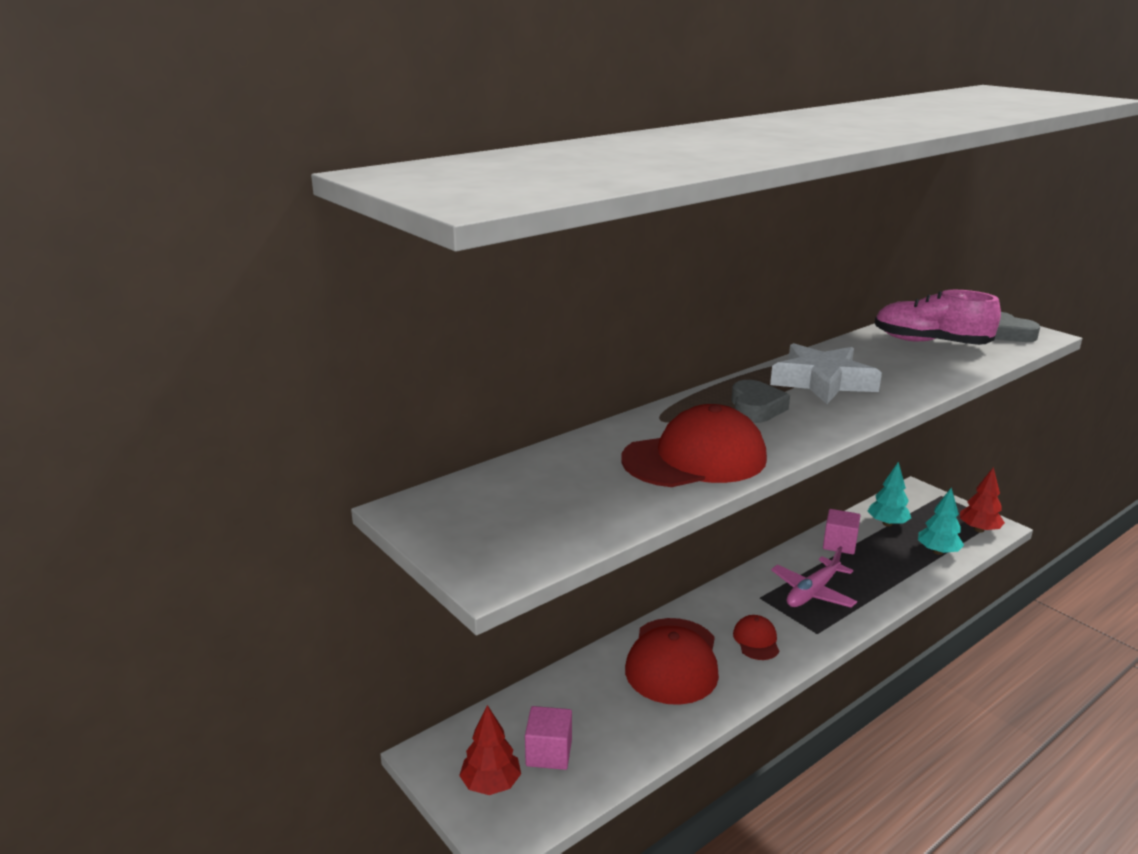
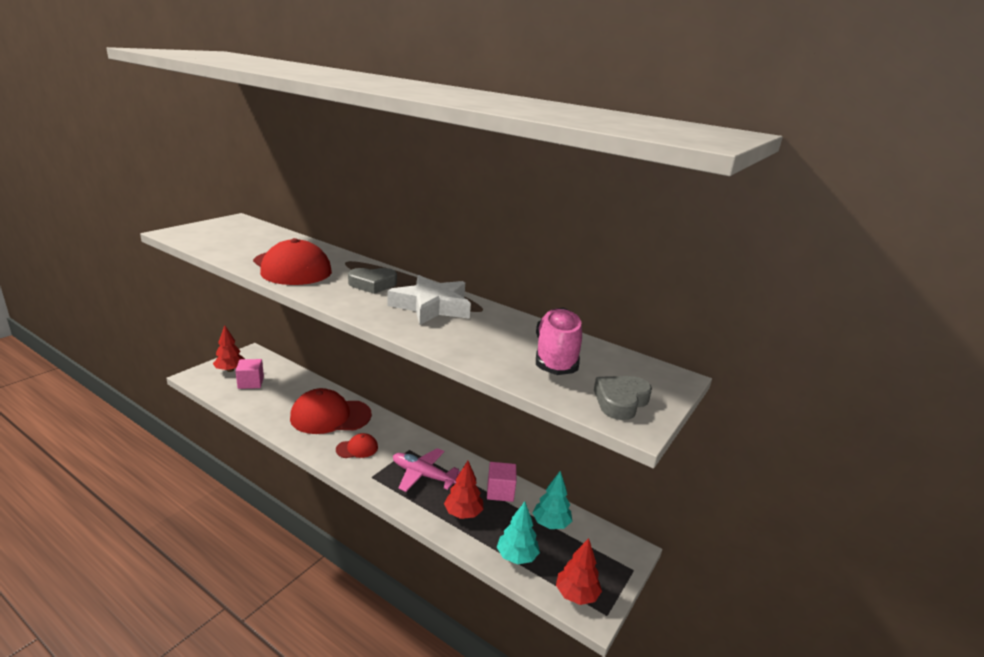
camera: 70 degrees right, 0 degrees up
(878, 573) = (463, 513): none -> red tree

